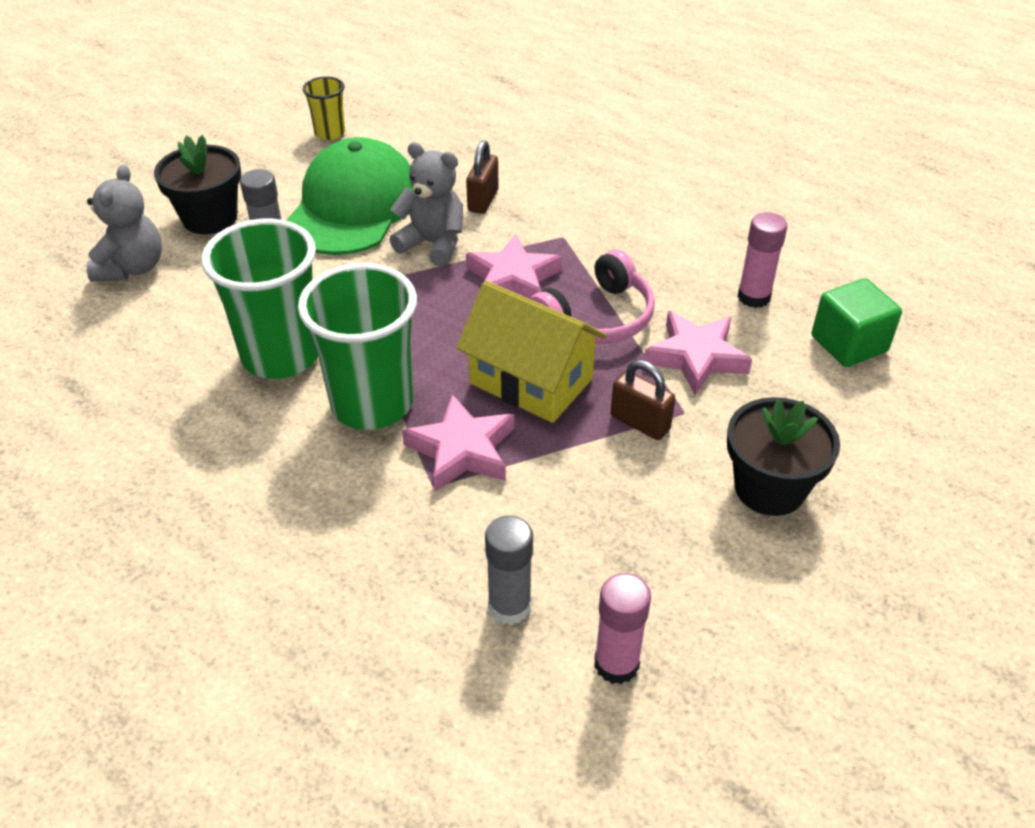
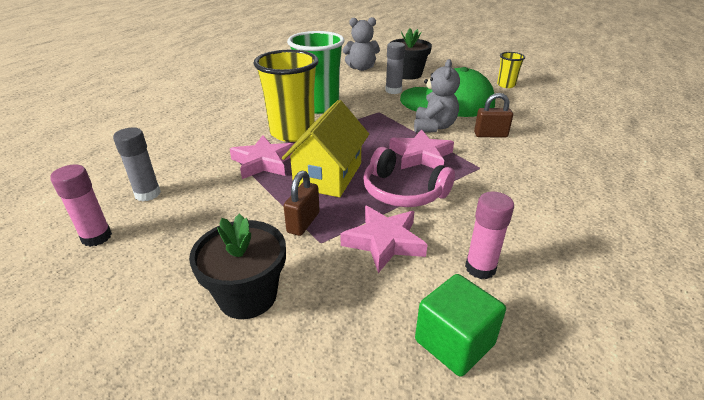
camera: 75 degrees right, 10 degrees down
(372, 404) = (292, 132): green cup -> yellow cup

